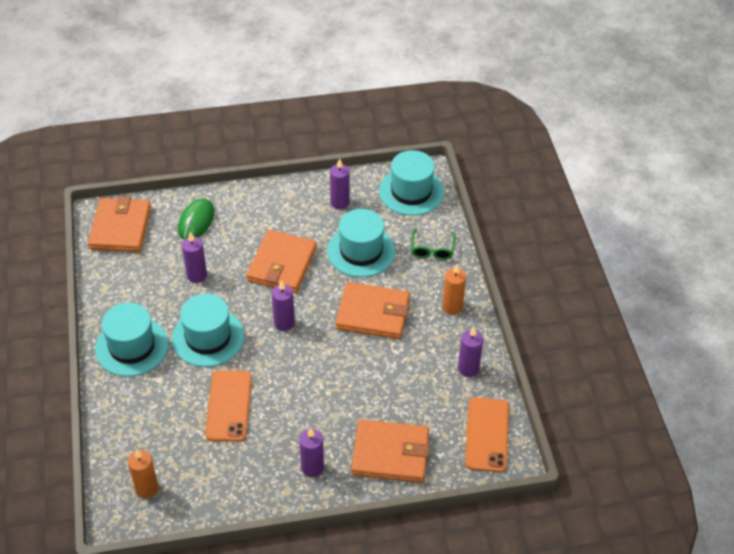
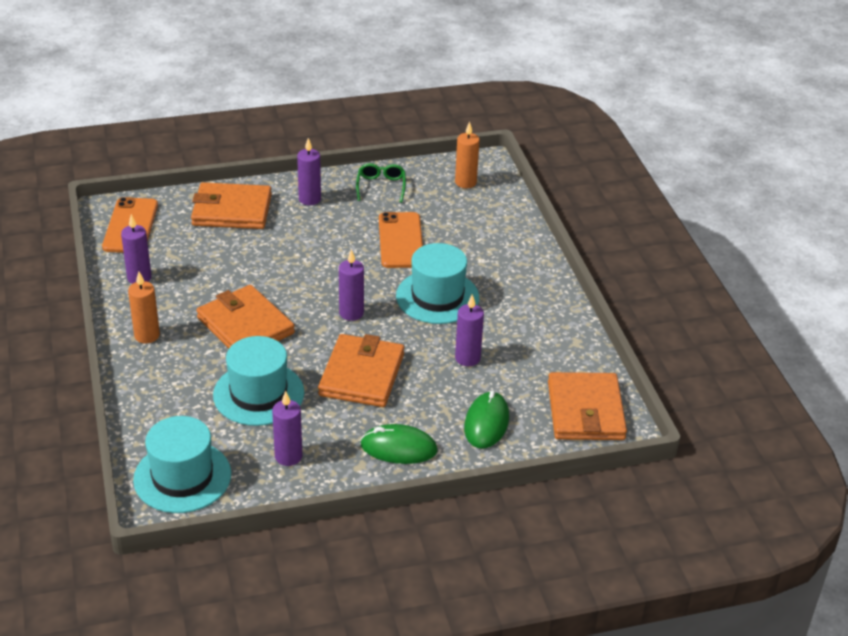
camera: 175 degrees right, 10 degrees down
(132, 346) = (521, 286): turquoise hat -> none
(262, 205) = (398, 448): none -> green mouse
(373, 313) = (245, 326): orange wallet -> orange wallet turned 45 degrees clockwise
(432, 250) = (162, 399): green glasses -> green glasses (381, 186)

